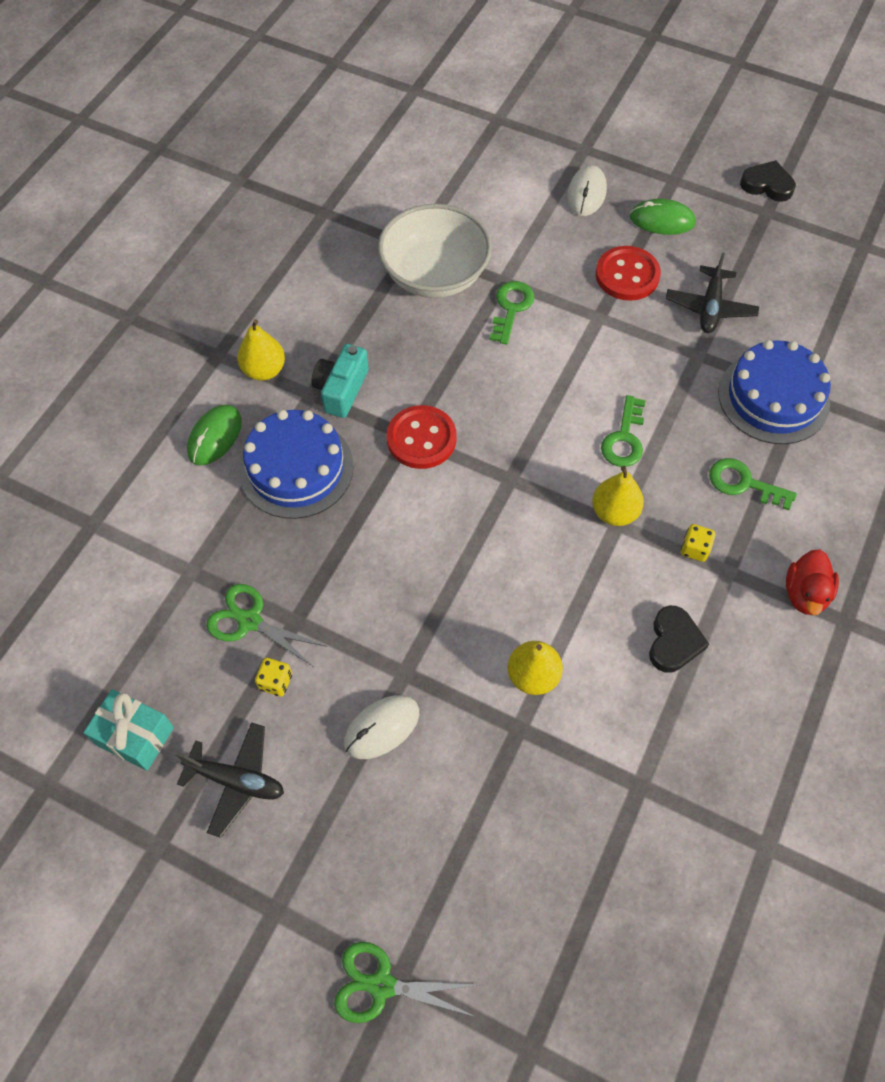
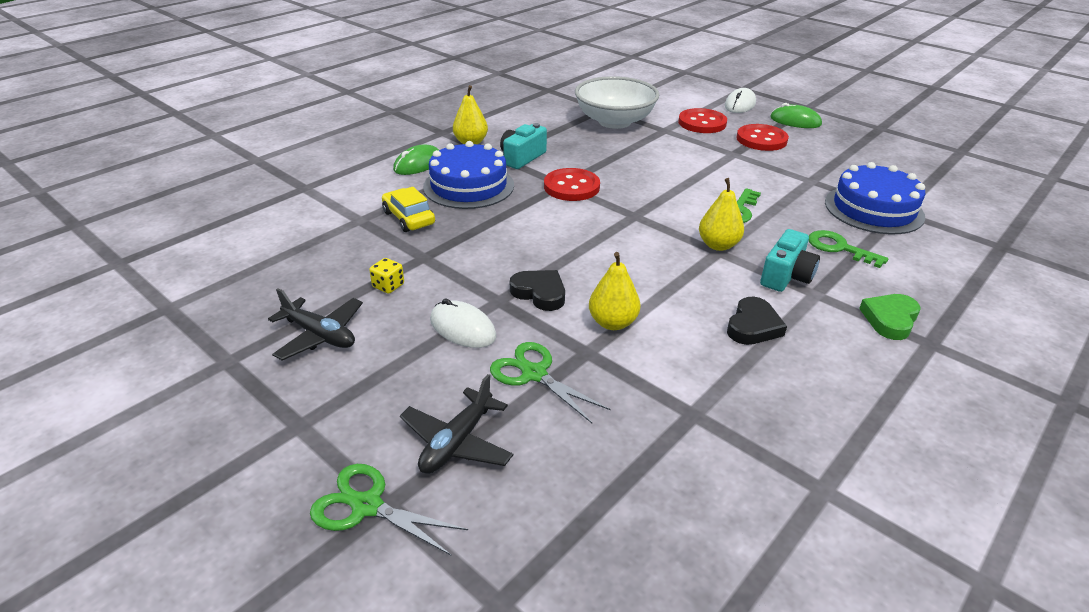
camera: 15 degrees right, 25 degrees down
(135, 736) = (257, 294): turquoise gift -> none
(248, 553) = (408, 218): none -> yellow car
(249, 621) = (388, 251): green scissors -> green scissors (534, 374)
(382, 728) = (462, 328): white mouse -> white mouse turned 60 degrees clockwise
(511, 308) = (666, 141): green key -> none
(547, 252) = (702, 123): none -> red button
(694, 549) = (786, 276): yellow dice -> turquoise camera
(710, 307) = (826, 161): black plane -> black plane (457, 442)
(767, 185) = (882, 117): black heart -> black heart (539, 293)
(805, 594) = (890, 319): red duck -> green heart

